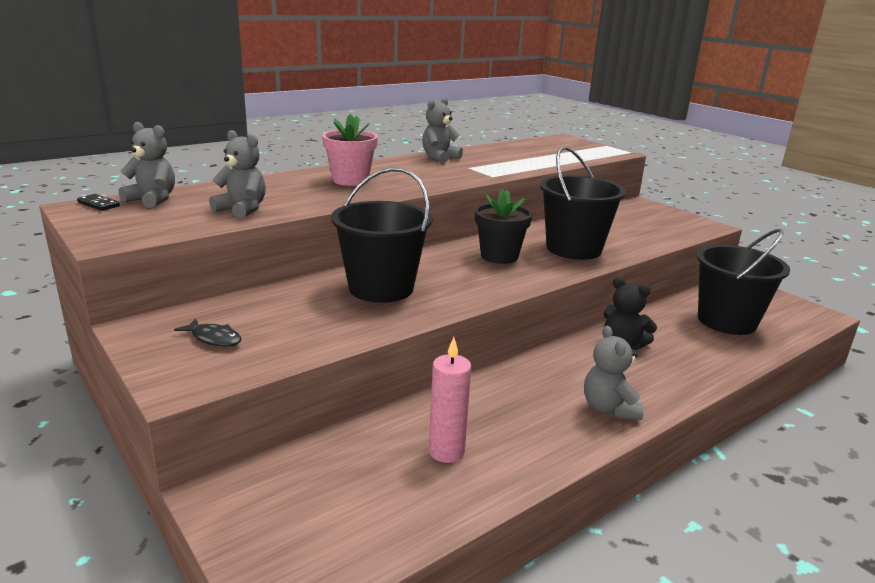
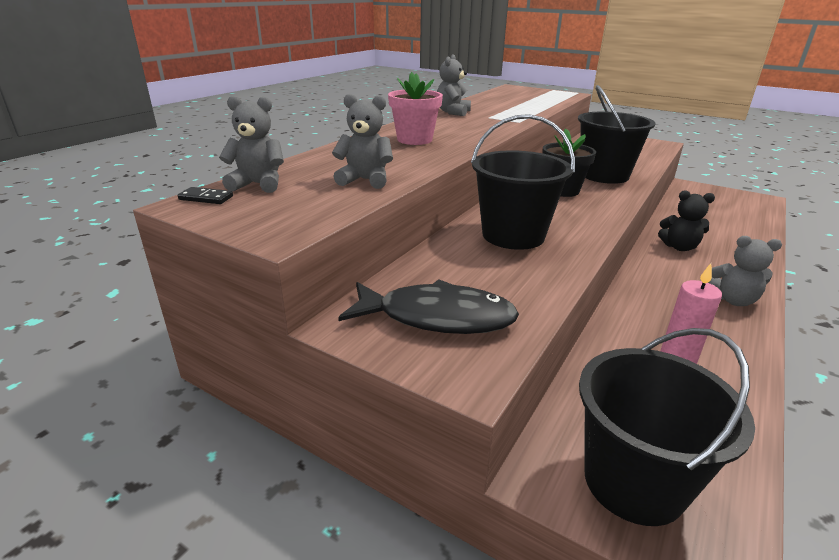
camera: 20 degrees left, 5 degrees up
(214, 338) = (437, 317): black fish -> black fish, size x2.16
(609, 409) = (733, 300): grey teddy bear -> grey teddy bear turned 45 degrees counterclockwise
(726, 321) = (717, 214): black bucket -> black bucket (633, 482)

